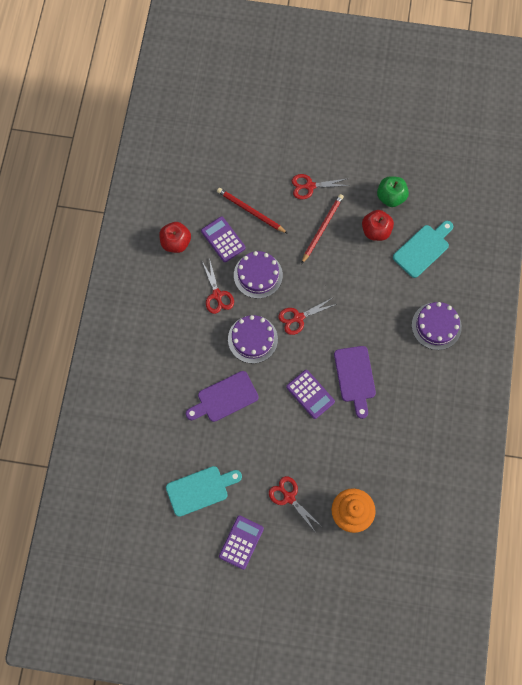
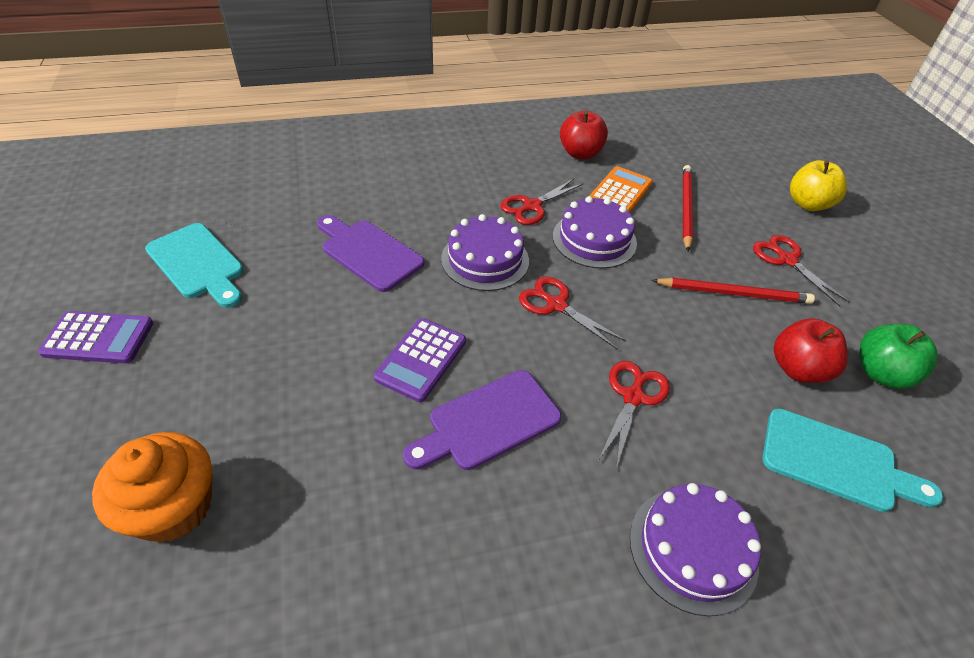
camera: 65 degrees right, 25 degrees down
(223, 239) = (620, 192): purple calculator -> orange calculator
(272, 142) = (808, 204): none -> yellow apple
(289, 497) = (198, 385): red scissors -> red scissors (633, 397)

